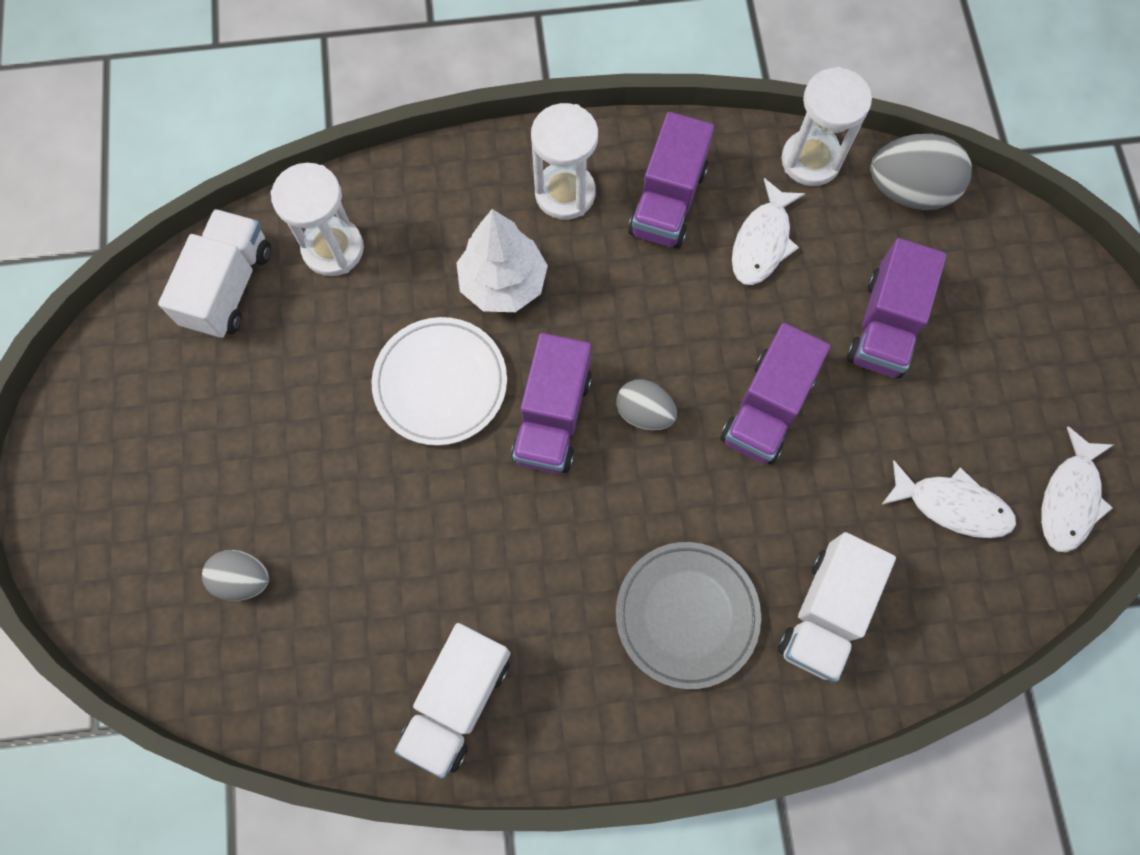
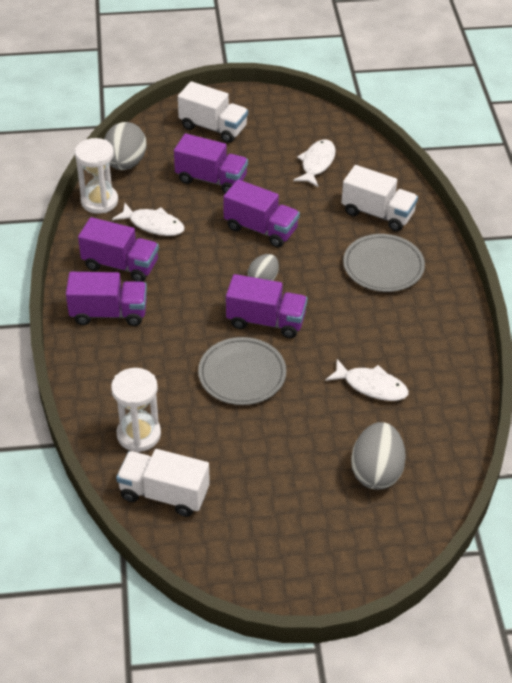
camera: 90 degrees left, 25 degrees down
(243, 579) = (376, 472): grey egg -> grey egg, size x1.64
(440, 383) = (242, 374): white plate -> grey plate
(457, 701) = (441, 364): white truck -> white truck (213, 127)
(503, 283) = (172, 344): white tree -> none
(565, 193) = (109, 313): white hourglass -> purple truck
(1069, 498) = (311, 123): white fish -> white fish (371, 386)

